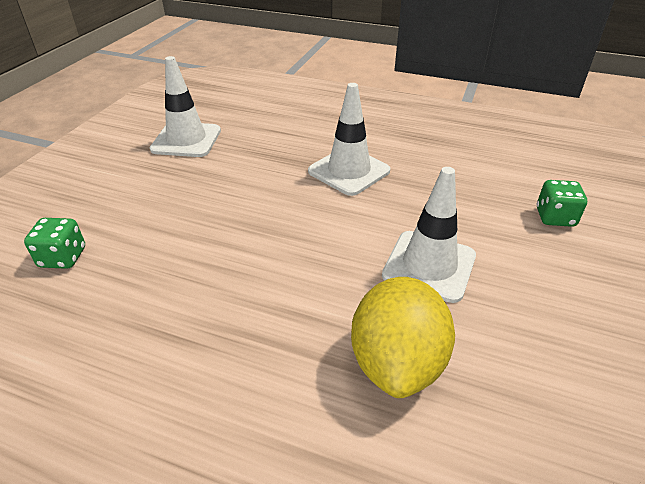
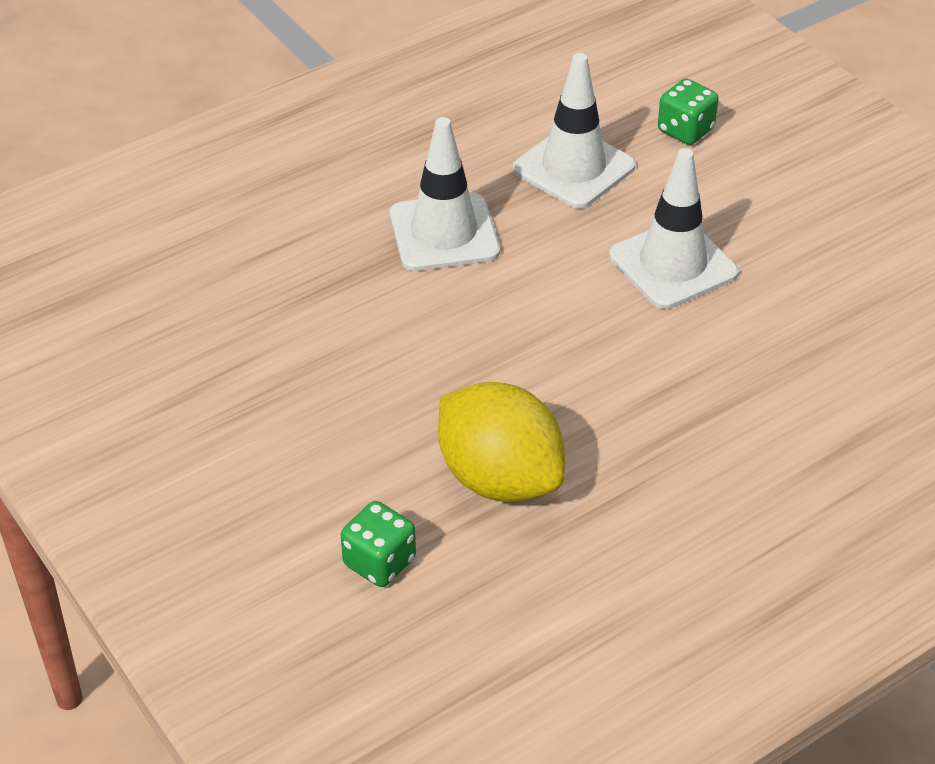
camera: 55 degrees left, 5 degrees up
(186, 140) = (192, 353): white traffic cone -> white traffic cone (573, 168)
(397, 362) = (774, 357): yellow lemon -> yellow lemon (499, 478)

